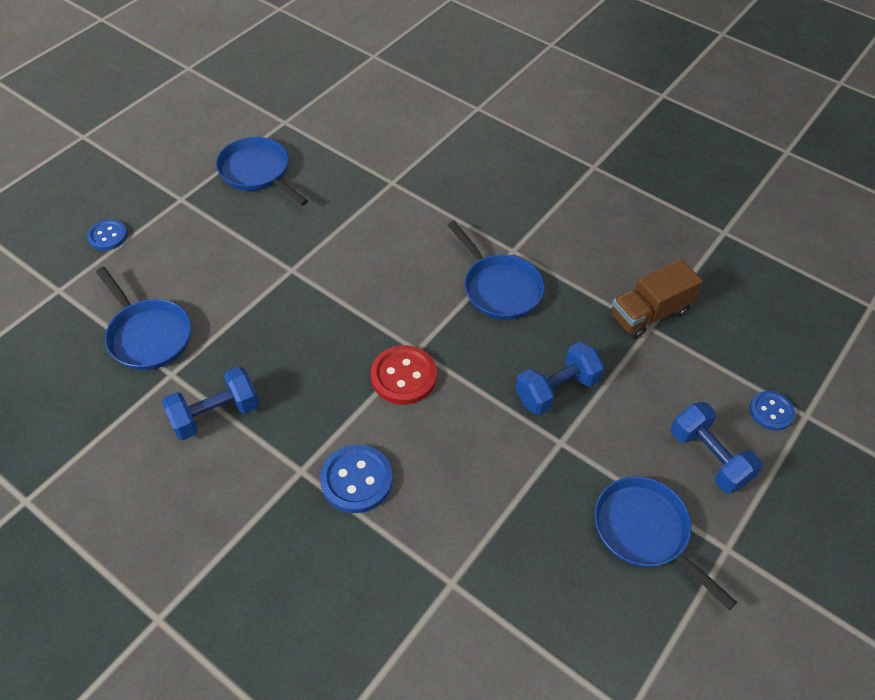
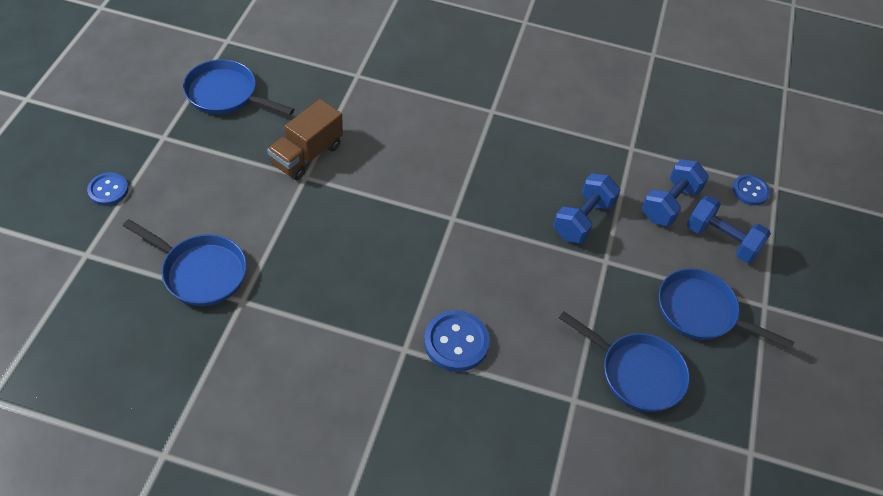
camera: 25 degrees left, 0 degrees up
(215, 414) = (303, 324): blue dumbbell -> blue dumbbell (669, 204)
(403, 376) = (452, 244): red button -> none
(499, 288) = (496, 146): blue pan -> blue pan (637, 373)
(649, 314) = (626, 137): brown truck -> brown truck (306, 155)

